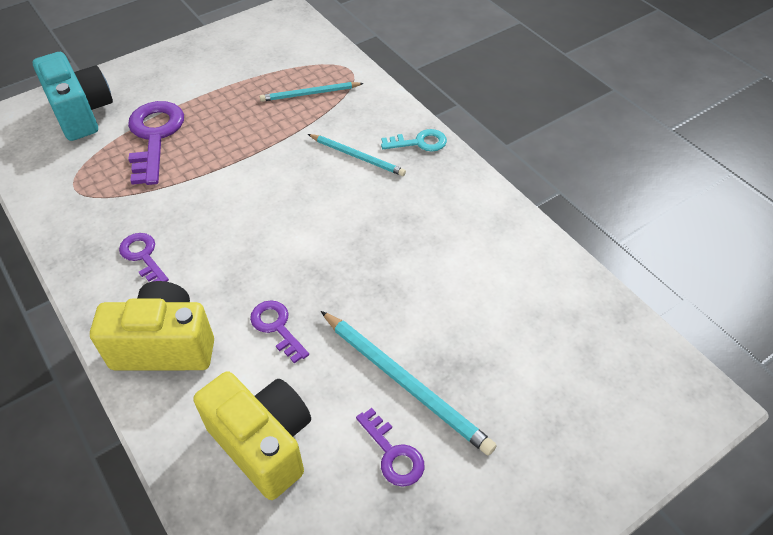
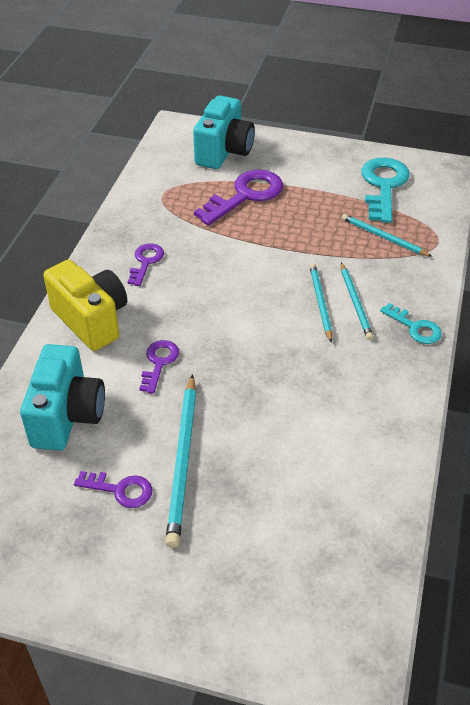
camera: 50 degrees right, 5 degrees down
(256, 55) = (383, 186): none -> turquoise key
(263, 443) = (67, 416): yellow camera -> turquoise camera
(333, 176) = (320, 303): none -> turquoise pencil
(393, 454) = (120, 490): purple key -> purple key turned 90 degrees counterclockwise

